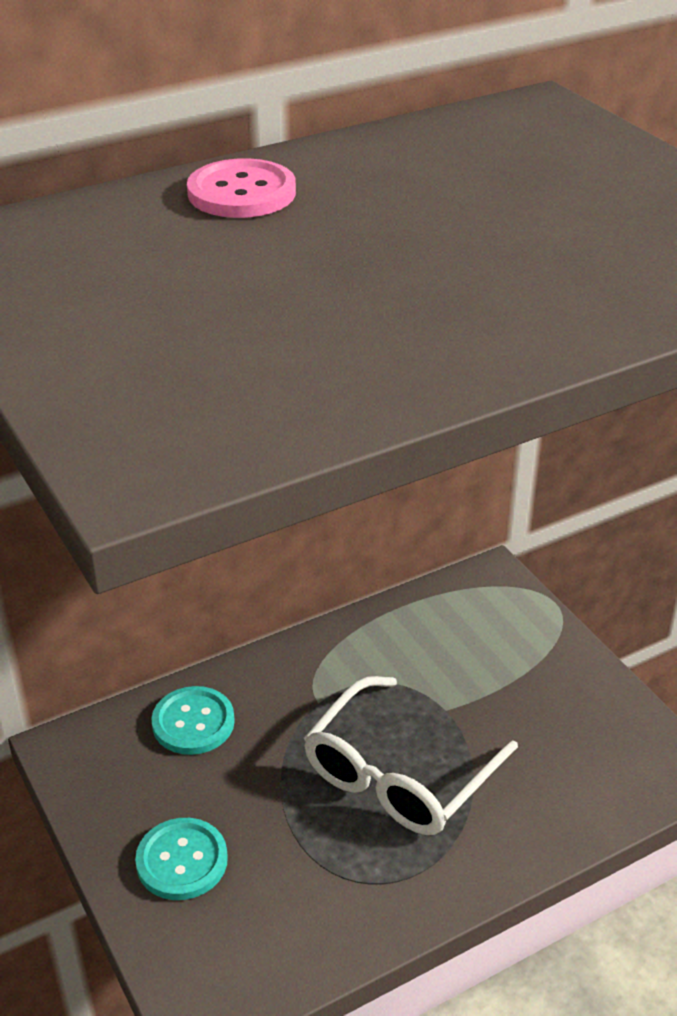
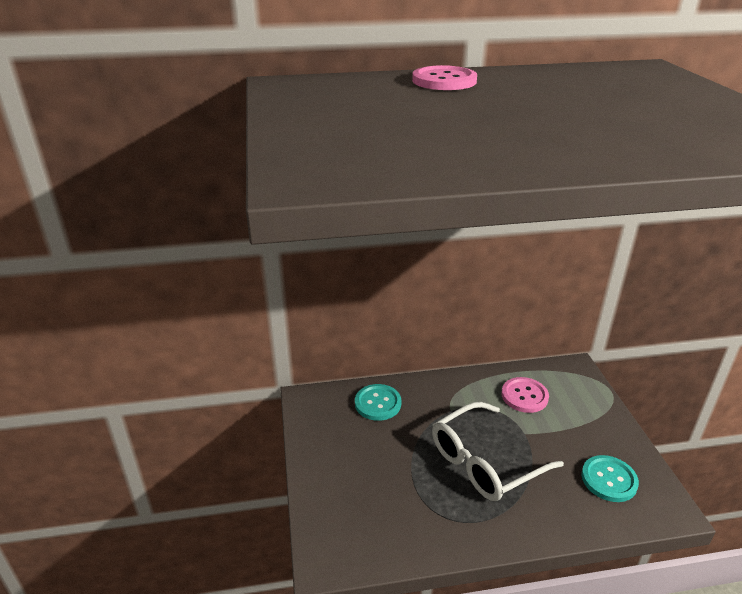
camera: 20 degrees right, 5 degrees down
(182, 861) = (345, 474): turquoise button -> turquoise button (609, 479)
(427, 646) = (524, 396): none -> pink button

